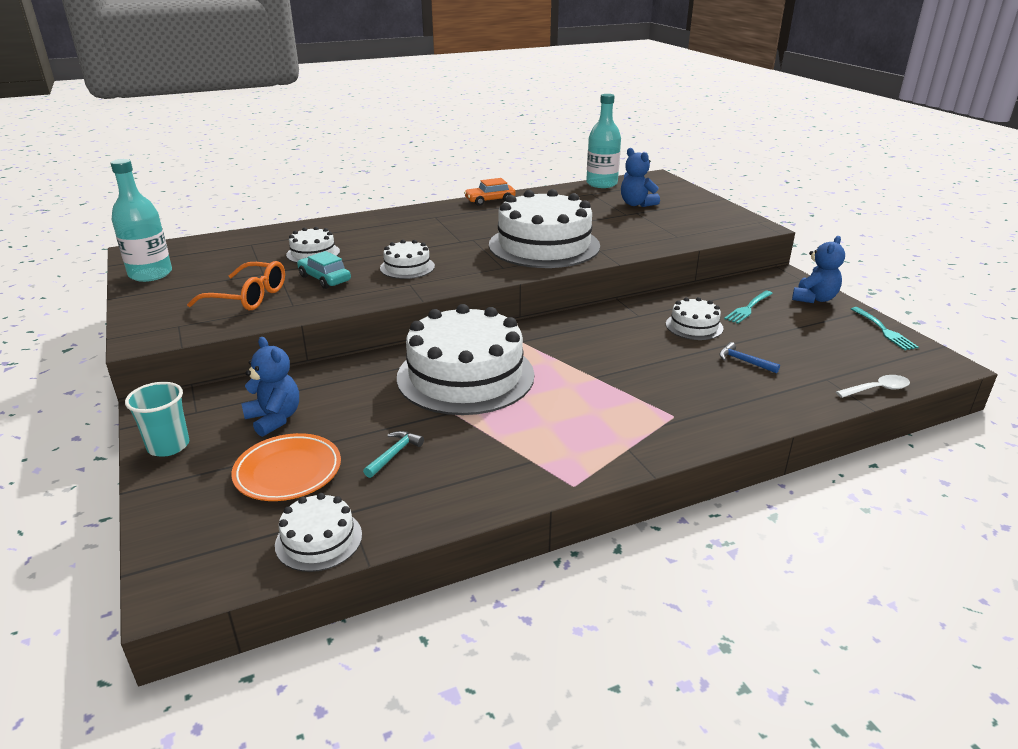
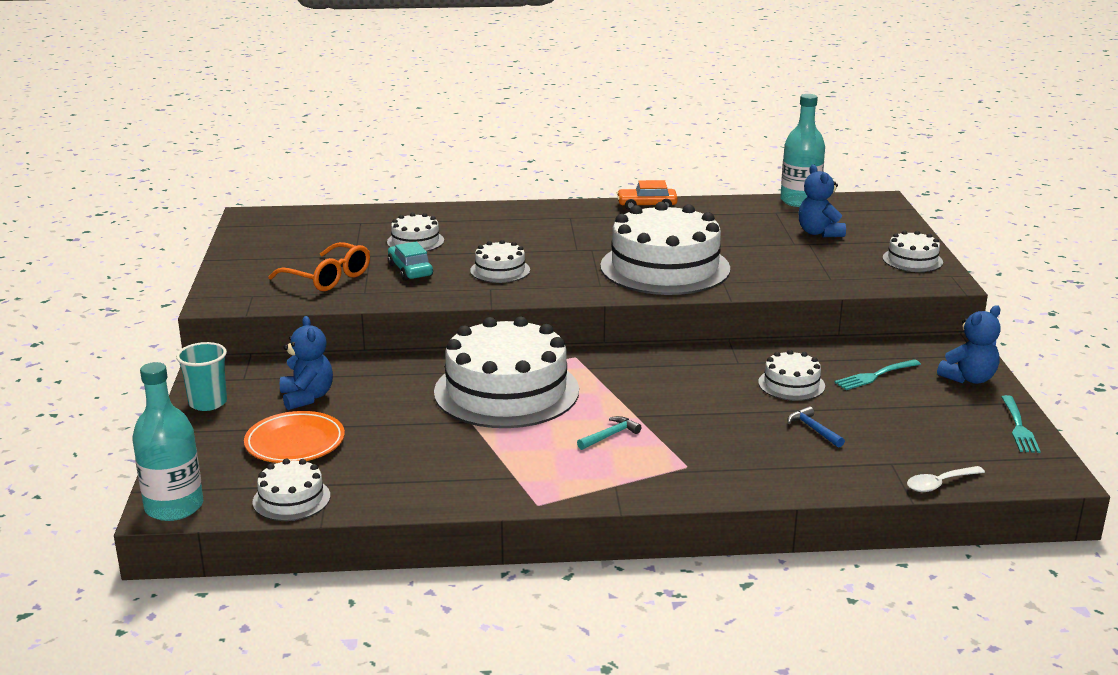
camera: 20 degrees right, 5 degrees down
(150, 274) = (251, 241): turquoise bottle -> turquoise bottle (174, 507)
(394, 454) = (394, 447): turquoise hammer -> turquoise hammer (610, 435)
(720, 215) = (912, 260): none -> white cake
(877, 389) = (939, 484): white spoon -> white spoon turned 150 degrees clockwise

